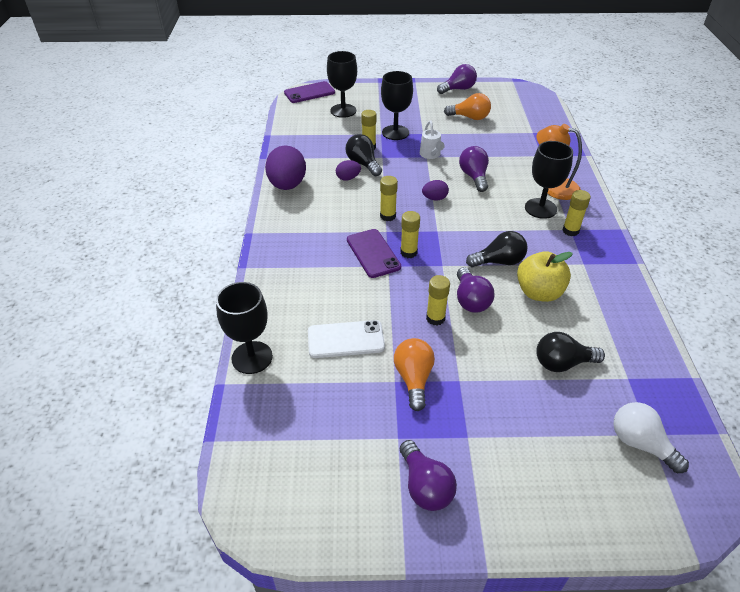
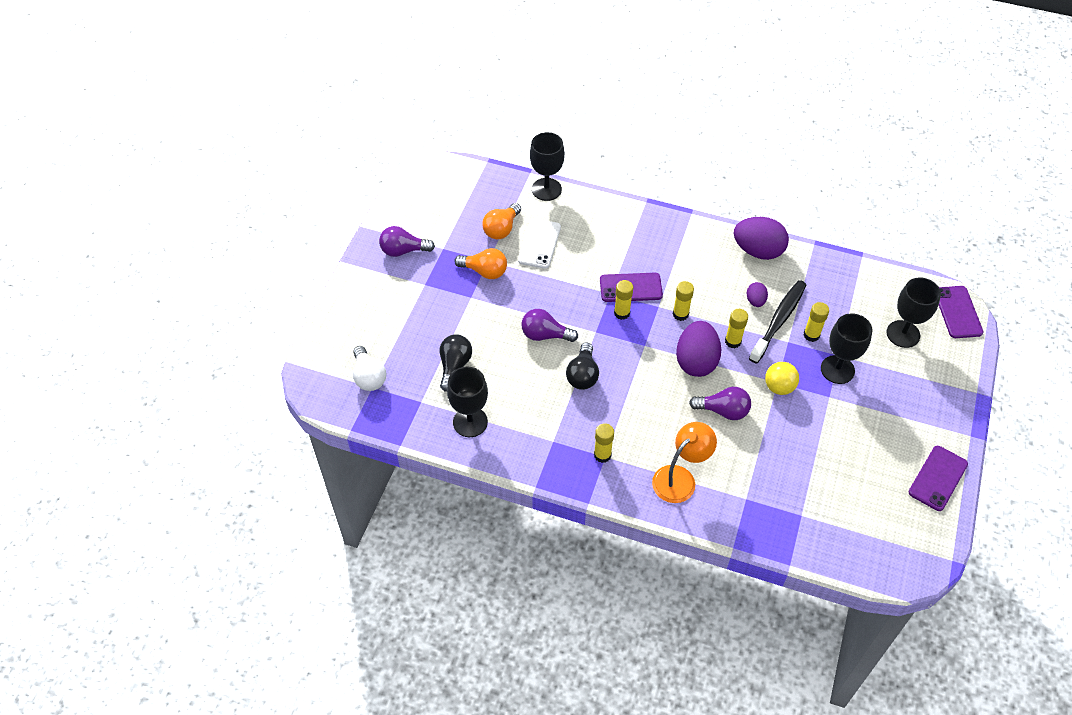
camera: 110 degrees right, 10 degrees up
(363, 164) = (778, 321): black light bulb -> black toothbrush
(430, 155) = (779, 387): white watering can -> yellow ball
(434, 198) = (696, 361): purple egg -> purple egg, size x2.02
(435, 318) = (536, 304): yellow glue stick -> yellow glue stick (733, 341)
(458, 89) = (938, 478): purple light bulb -> purple phone
(470, 117) = (855, 460): orange light bulb -> orange light bulb (501, 229)
(539, 292) = (532, 387): yellow apple -> none
(540, 208) = (647, 447): black goblet -> black goblet (470, 422)
(640, 443) = (369, 377): white light bulb -> white light bulb turned 90 degrees clockwise

